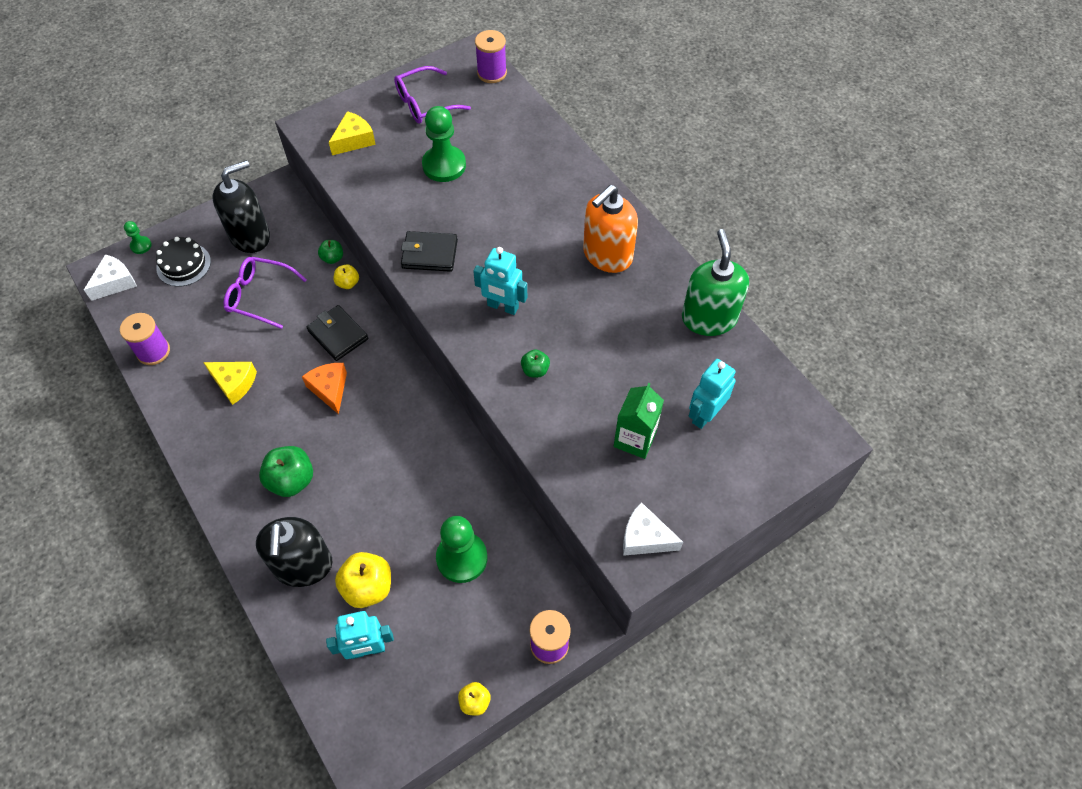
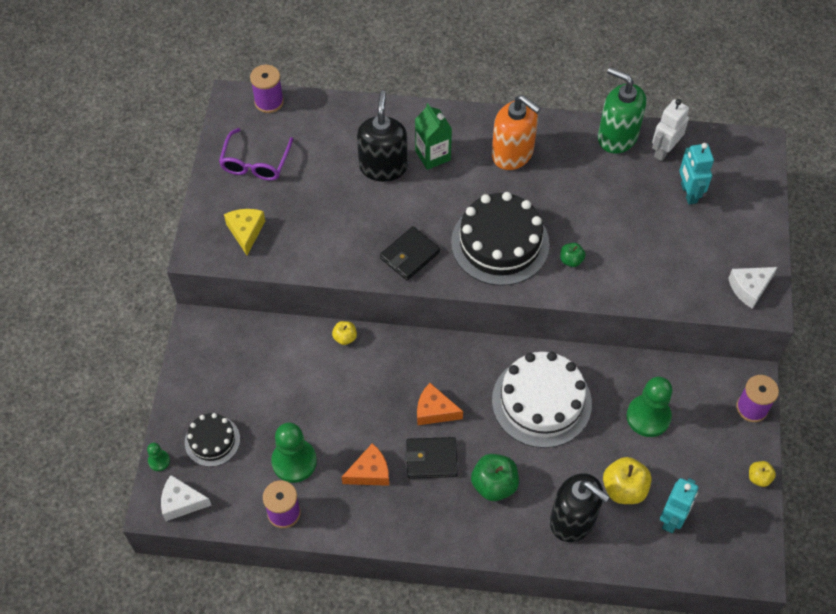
camera: 50 degrees left, 0 degrees up
(115, 282) = (181, 502): white cheese -> white cheese turned 75 degrees counterclockwise
(234, 383) = (370, 472): yellow cheese -> orange cheese
(250, 236) = (229, 375): black soap dispenser -> black soap dispenser (383, 167)
(259, 296) = (299, 405): purple glasses -> none
(332, 258) = (310, 332): green apple -> none
(338, 335) = (389, 375): black wallet -> black wallet (431, 459)
(405, 461) = (541, 401): none -> white cake
(444, 165) = (332, 192): green pawn -> green pawn (294, 461)
(502, 307) = (500, 243): turquoise robot -> black cake
(607, 255) = (512, 154): orange soap dispenser -> orange soap dispenser turned 45 degrees counterclockwise
(635, 439) = (674, 243): green carton -> green carton (432, 155)
(733, 364) = (664, 150): none -> white robot

